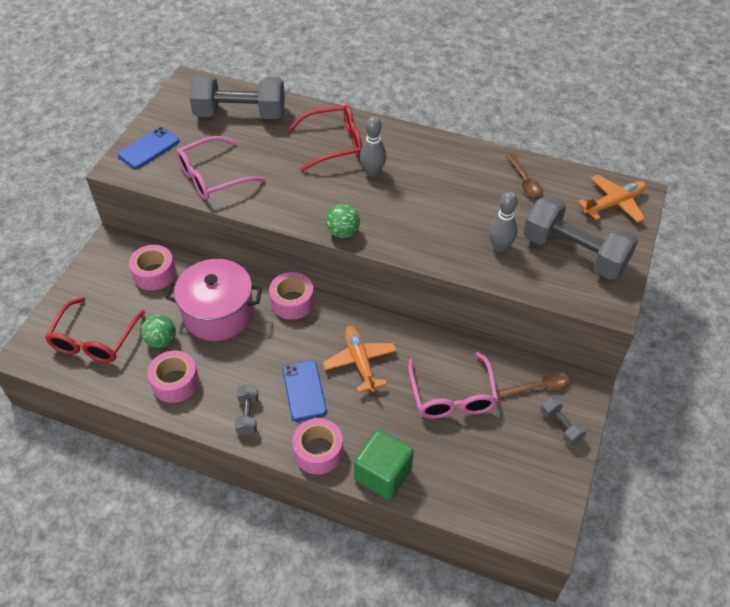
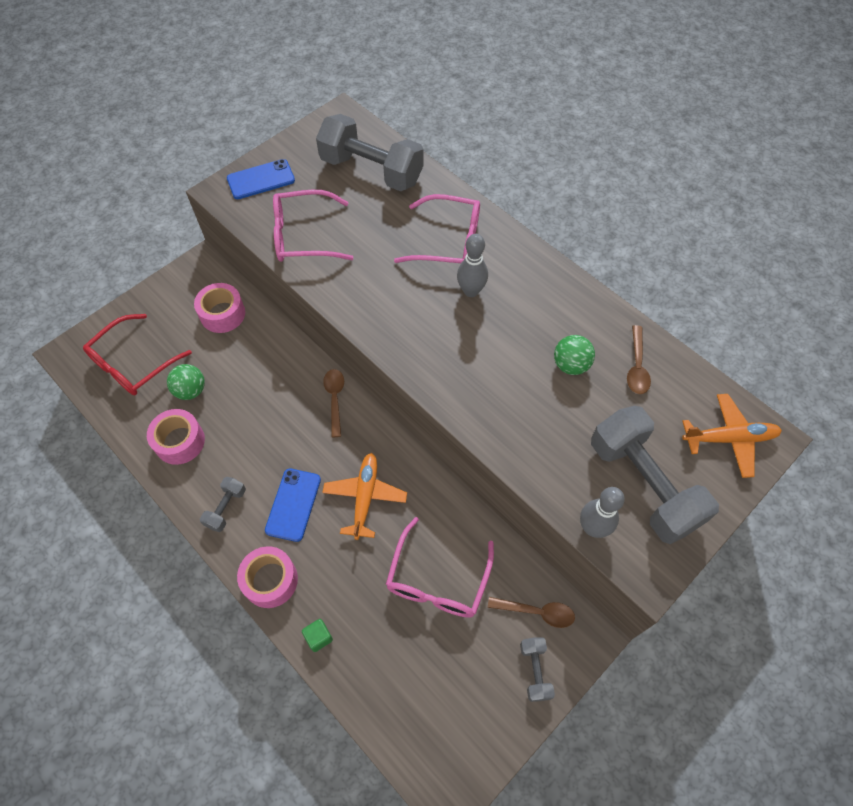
camera: 25 degrees right, 10 degrees up
(218, 313) = (258, 382): pink pot -> none
(292, 302) = (335, 399): pink tape -> brown spoon
(334, 144) = (448, 241): red glasses -> pink glasses
(343, 232) = (398, 353): green ball -> green ball (570, 365)
(383, 474) = (318, 637): green cube -> green cube, size x0.45
(499, 247) = (560, 440): grey bowling pin -> grey bowling pin (592, 528)

